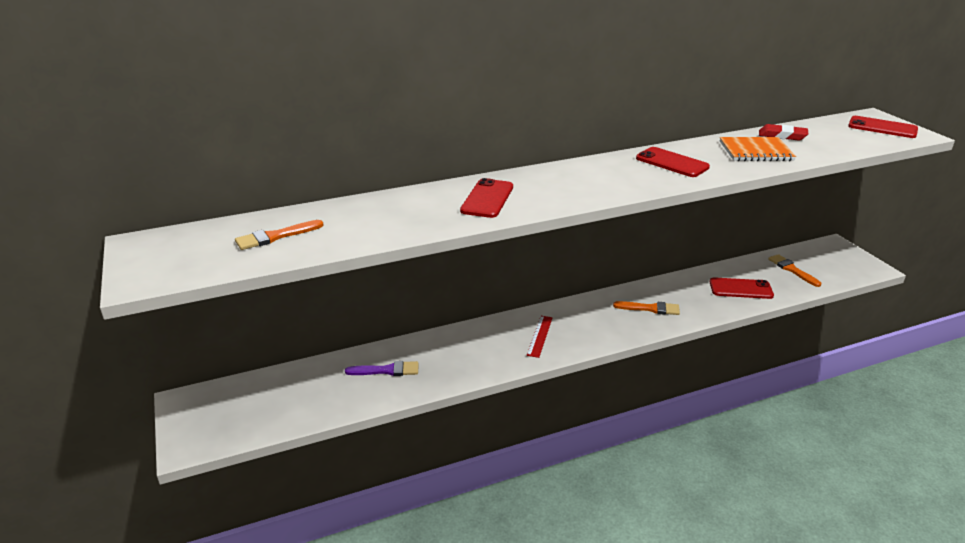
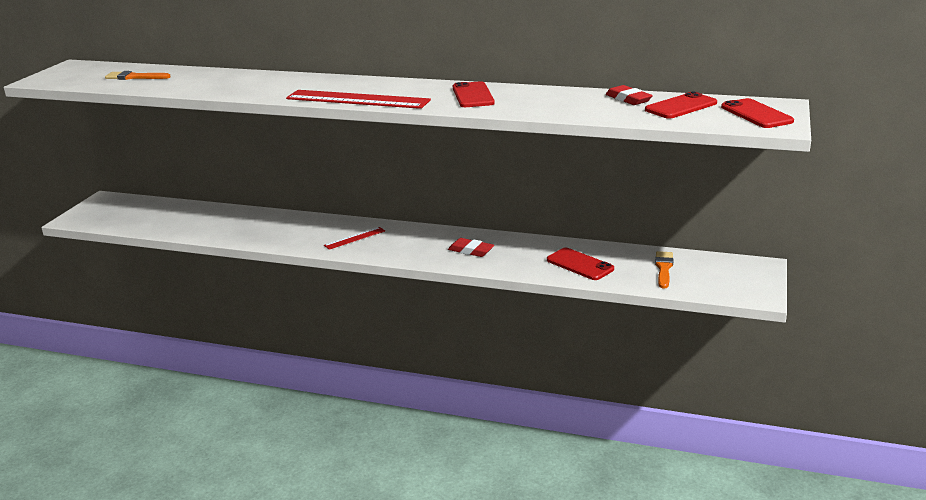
camera: 40 degrees right, 5 degrees down
(386, 370) = (226, 222): purple brush -> none
(487, 199) = (288, 86): red phone -> red phone (681, 106)
(590, 195) = (357, 99): none -> red ruler
(650, 308) = (471, 251): orange brush -> red eraser
(755, 151) = (567, 103): orange notebook -> none

